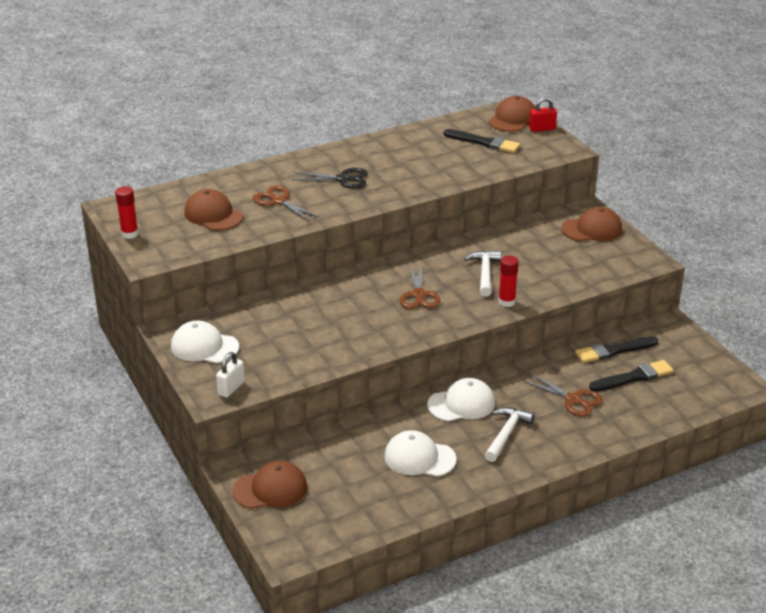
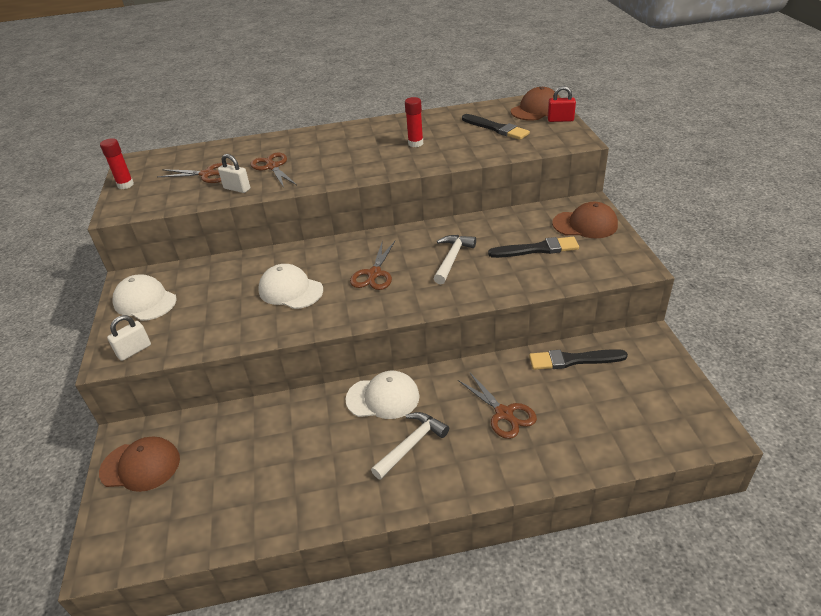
camera: 20 degrees right, 5 degrees up
(213, 215) = (207, 174): brown cap -> brown scissors
(258, 226) = (237, 189): none -> white padlock
(343, 179) = (344, 152): black scissors -> none
(419, 458) = (306, 457): white cap -> white cap (290, 290)
(506, 302) = (458, 293): red glue stick -> red glue stick (415, 143)
(633, 377) = (583, 397): black brush -> black brush (537, 249)

